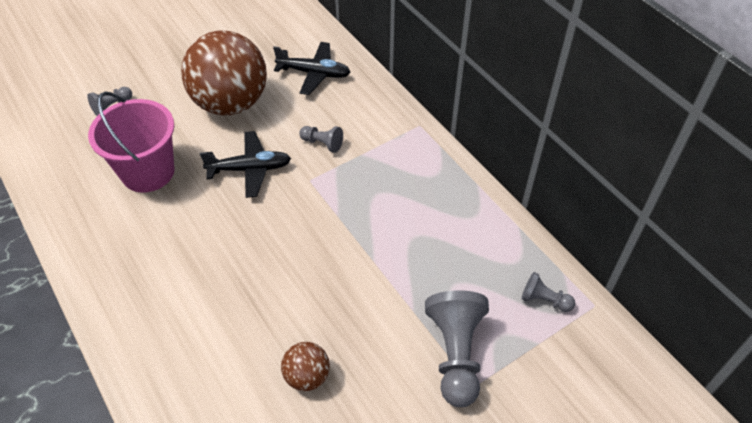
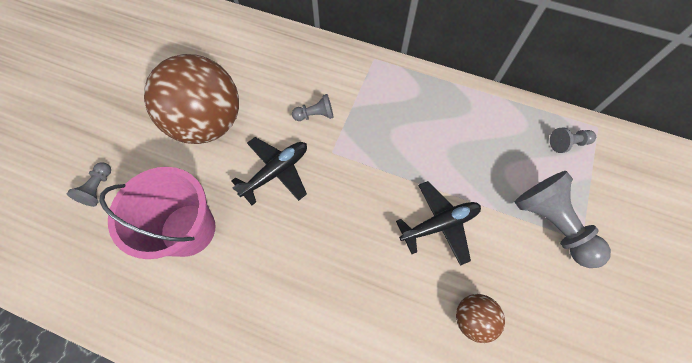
camera: 35 degrees left, 15 degrees up
(314, 73) = (257, 59): black plane -> black plane (439, 224)

